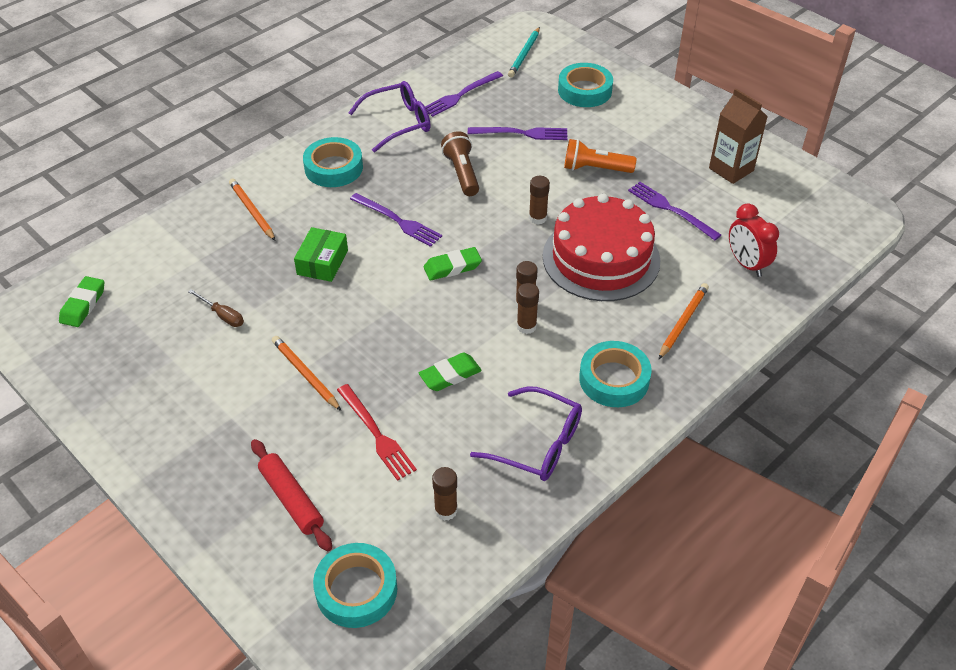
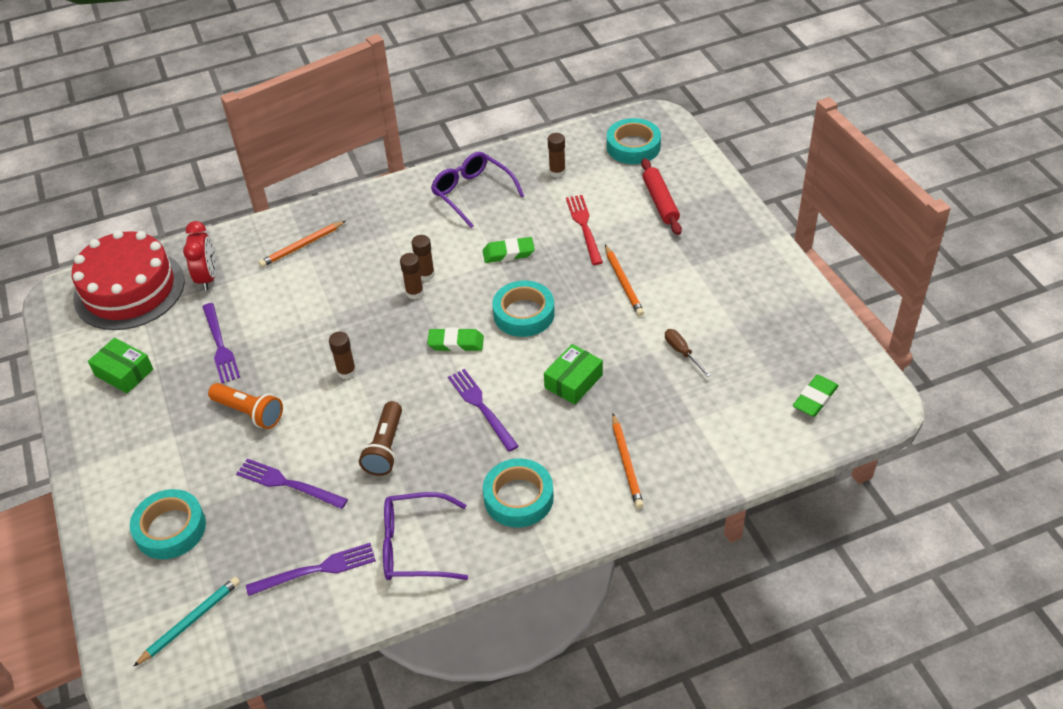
camera: 155 degrees left, 0 degrees up
(601, 258) = (321, 315): red cake -> red cake (129, 289)
(614, 379) = (388, 220): turquoise tape -> turquoise tape (524, 314)
(731, 169) = (124, 372): brown carton -> green box

